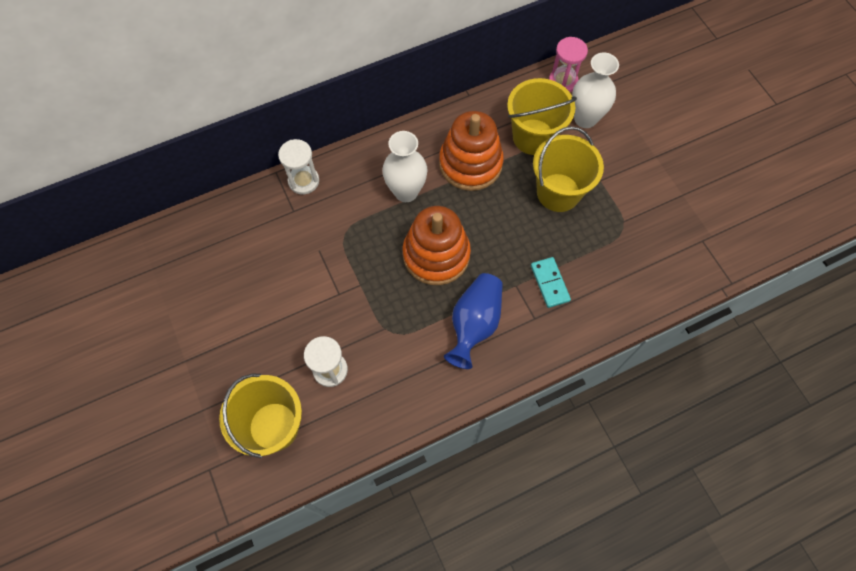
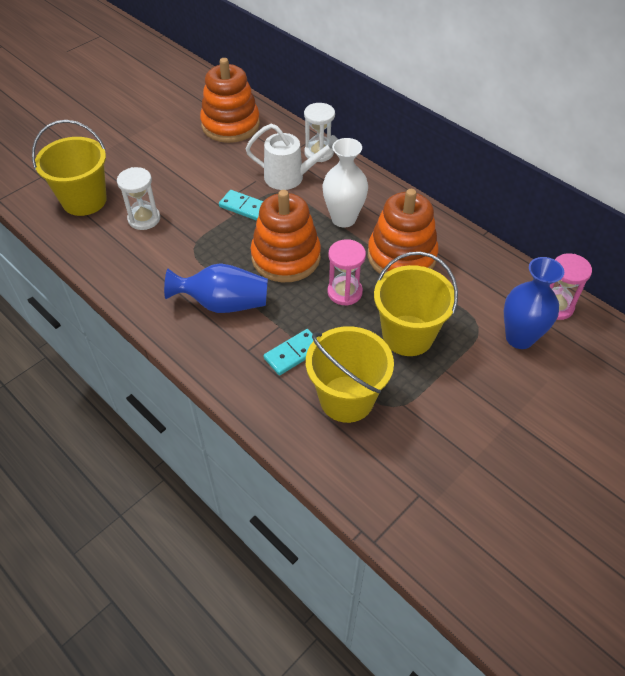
camera: 70 degrees right, 15 degrees down
(217, 248) = (230, 125): none -> orange stacking toy
(329, 217) = (290, 177): none -> white watering can
(354, 271) = (244, 207): none -> turquoise domino
(496, 222) = (344, 292): none -> pink hourglass
(533, 137) = (465, 298): yellow bucket -> yellow bucket (346, 399)
(585, 118) = (519, 338): white vase -> blue vase

